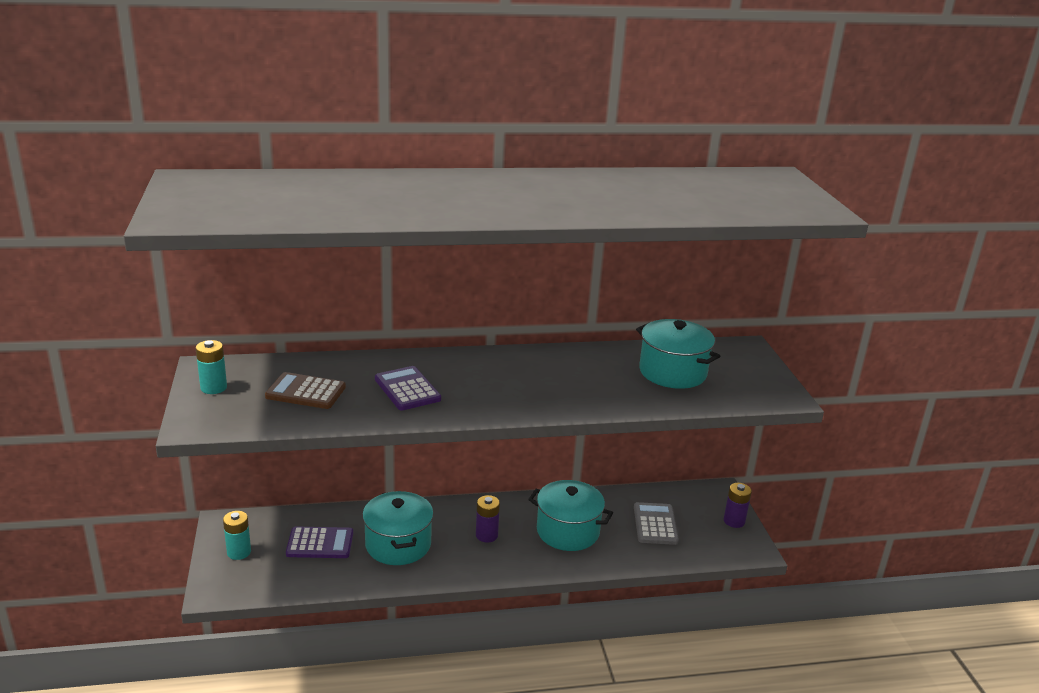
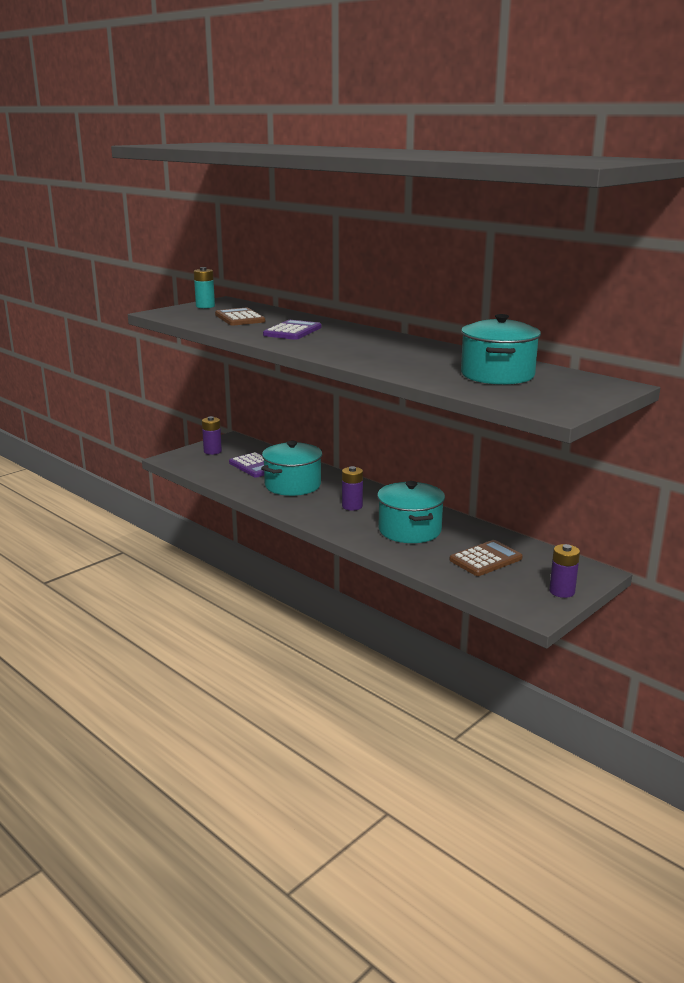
camera: 55 degrees right, 5 degrees down
(239, 552) = (212, 451): turquoise battery -> purple battery
(655, 524) = (485, 559): grey calculator -> brown calculator

